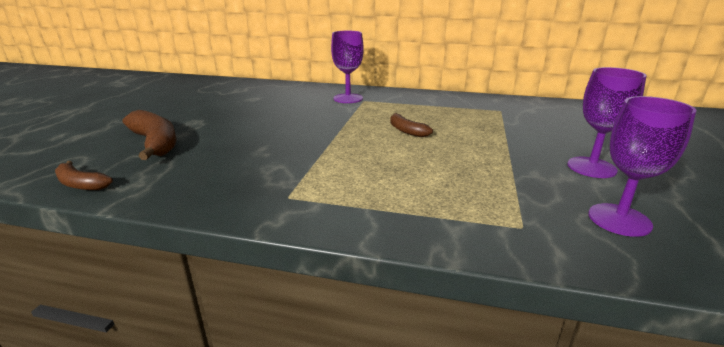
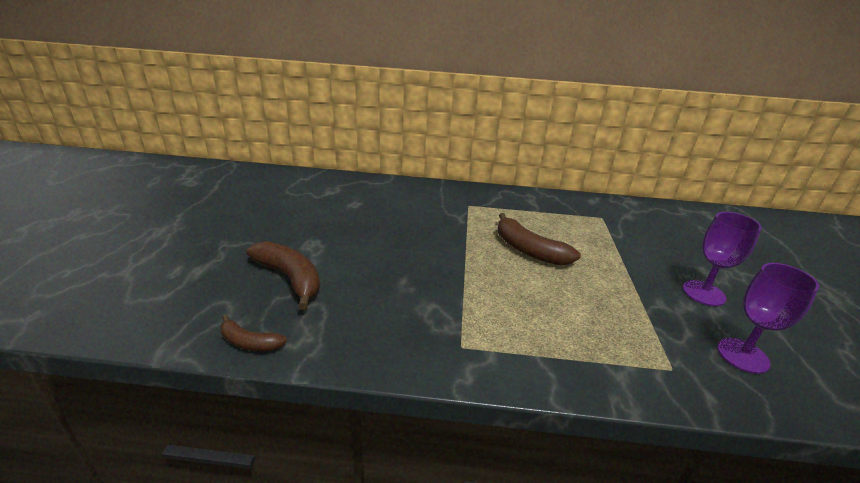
camera: 10 degrees left, 5 degrees up
(348, 98) = (451, 202): purple goblet -> none
(406, 131) = (529, 250): brown banana -> brown banana, size x1.75

